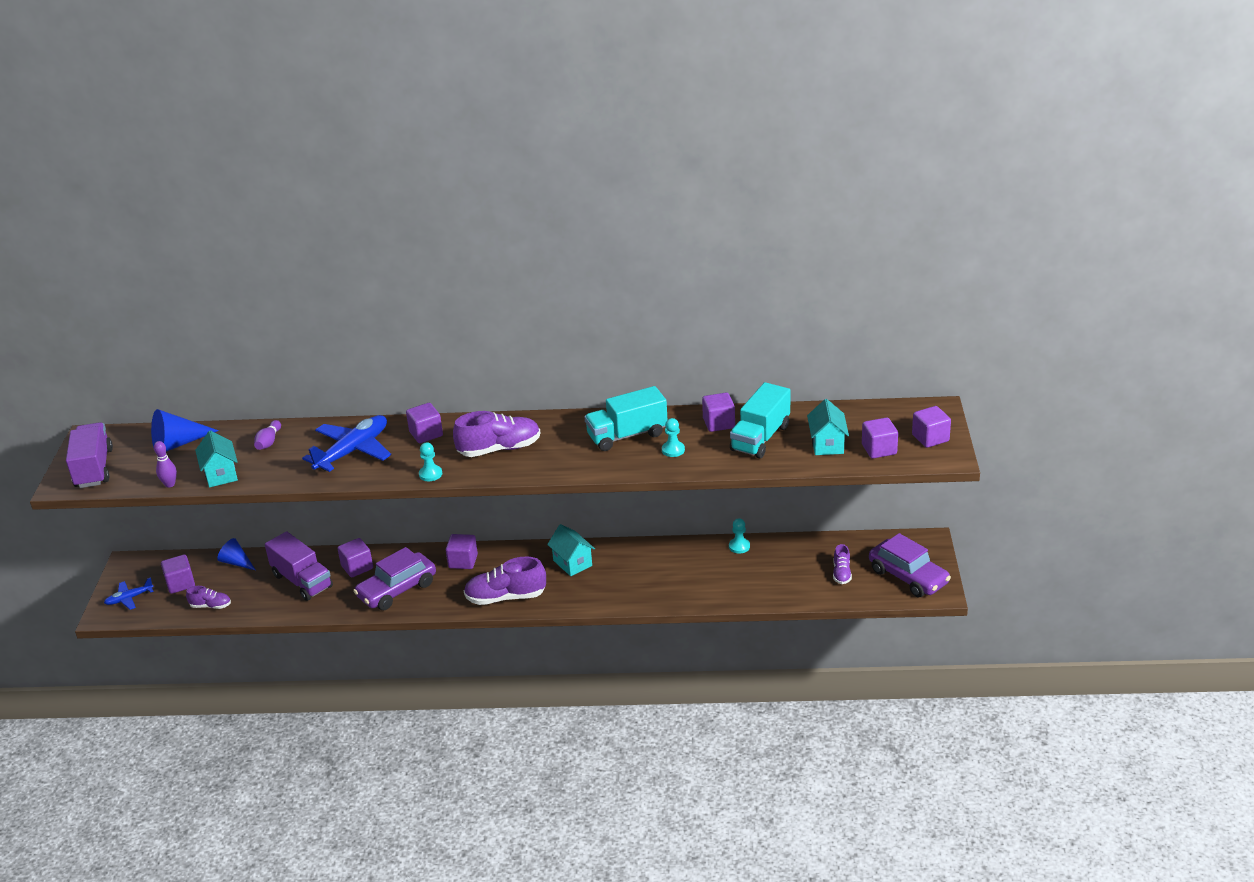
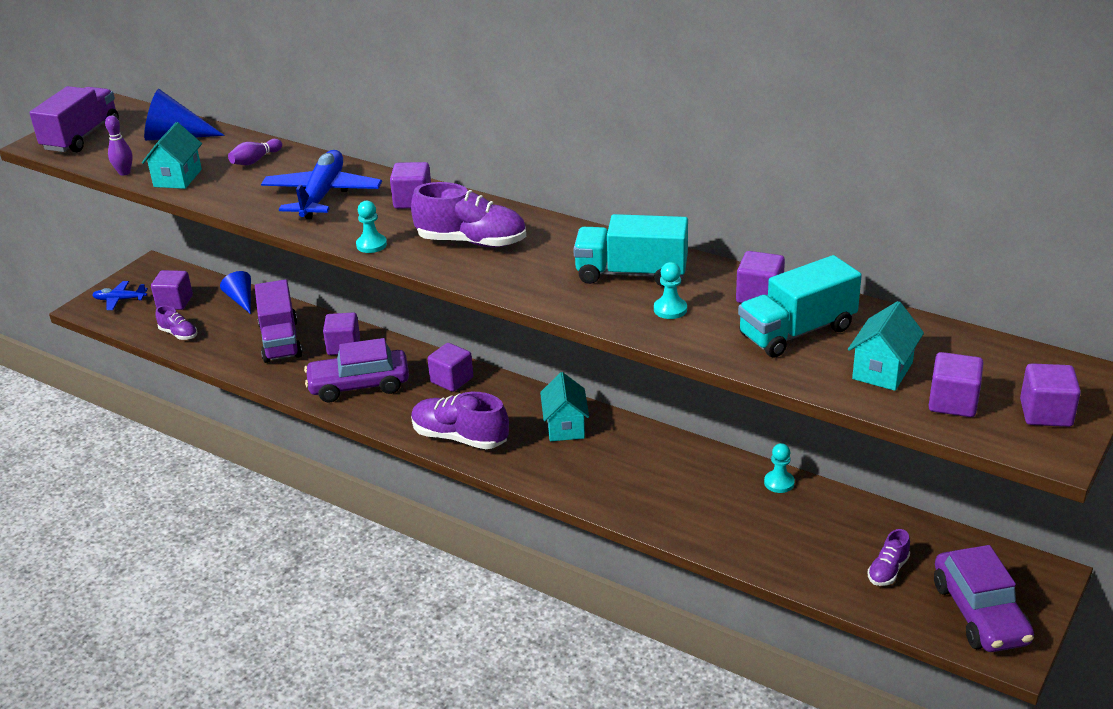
camera: 30 degrees right, 0 degrees up
(353, 451) = (322, 195): blue plane -> blue plane turned 60 degrees counterclockwise

